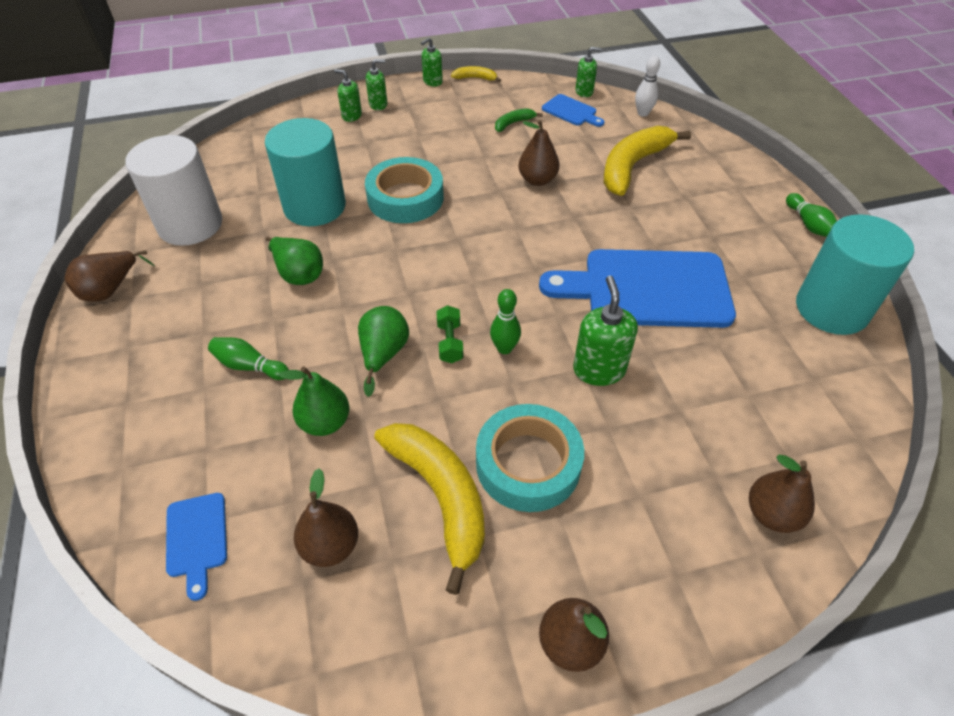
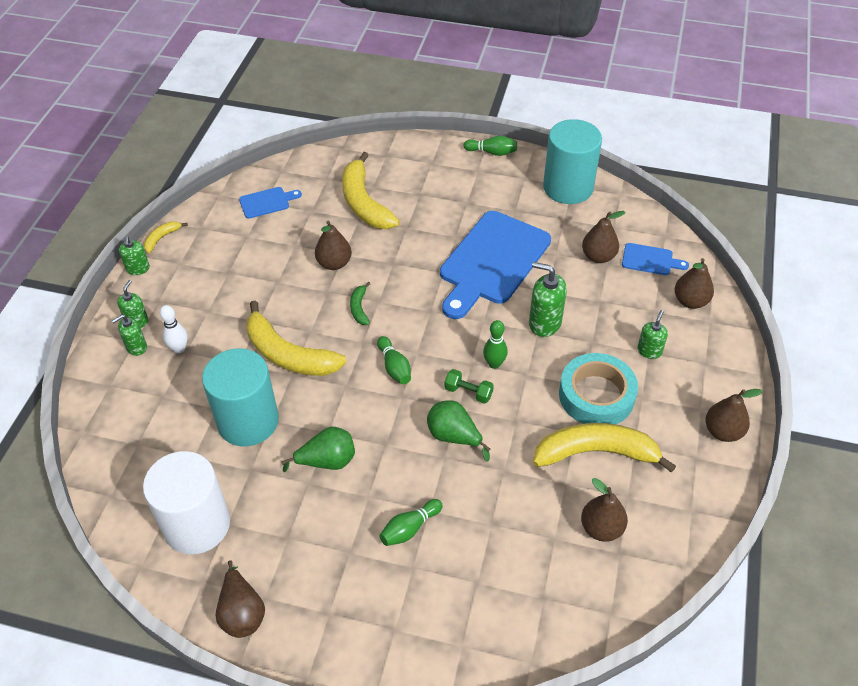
camera: 60 degrees left, 0 degrees up
(197, 539) = (554, 608): blue cutting board -> blue cutting board (650, 260)
(325, 422) = (496, 496): green pear -> none
(405, 198) = (288, 354): turquoise tape -> yellow banana
(442, 273) = (394, 367): none -> green bowling pin
(513, 123) = (250, 244): green banana -> green banana (359, 308)
(584, 92) = (248, 182): green soap dispenser -> green soap dispenser (649, 351)
(643, 113) = (307, 164): white bowling pin -> white bowling pin (179, 349)
(750, 381) = (598, 256): none -> brown pear

